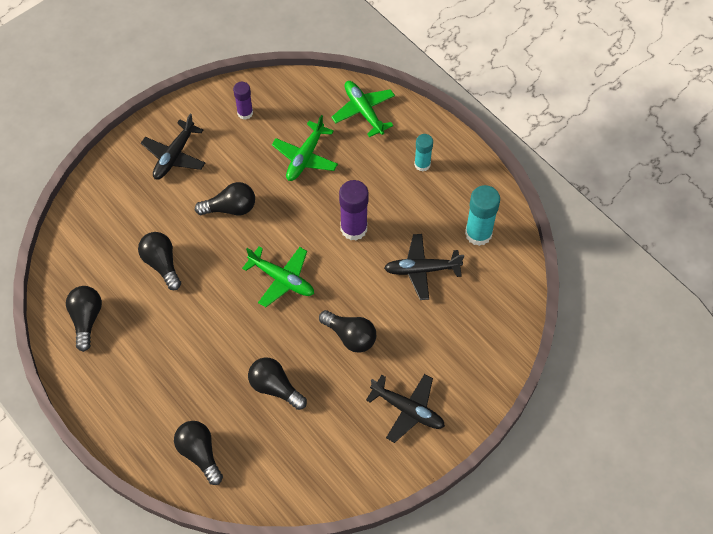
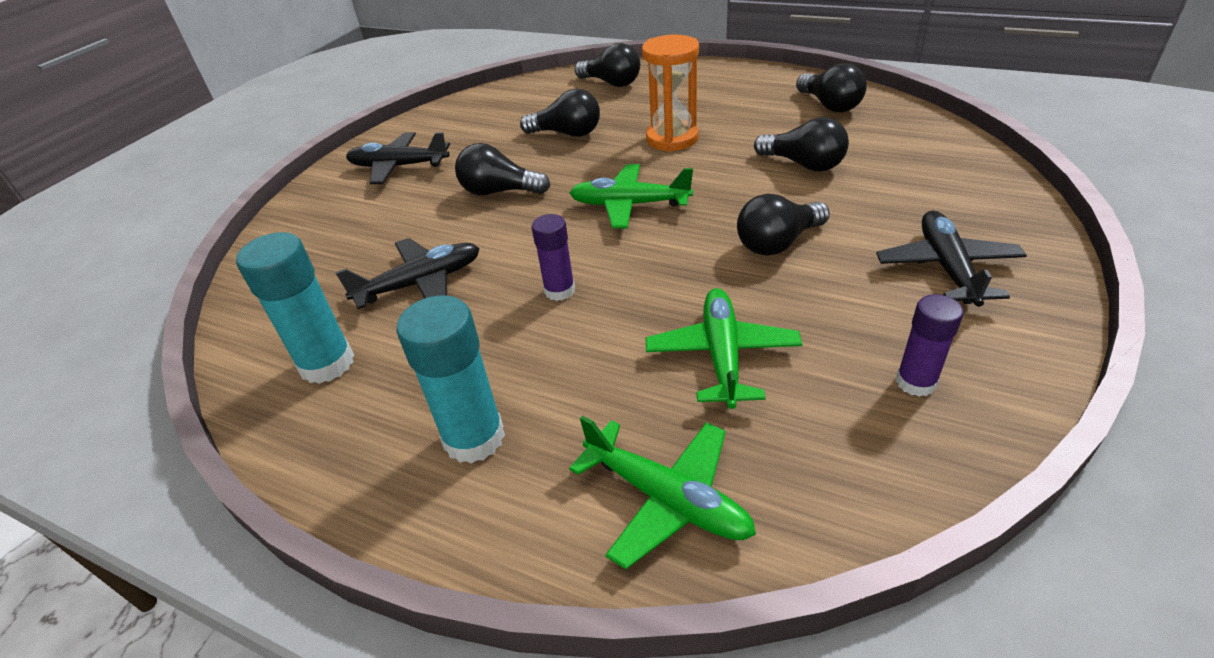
camera: 160 degrees right, 20 degrees down
(212, 337) = (672, 139): none -> orange hourglass
(353, 228) = (559, 290): purple glue stick -> purple glue stick, size x0.62
(422, 164) = (474, 438): turquoise glue stick -> turquoise glue stick, size x1.61

